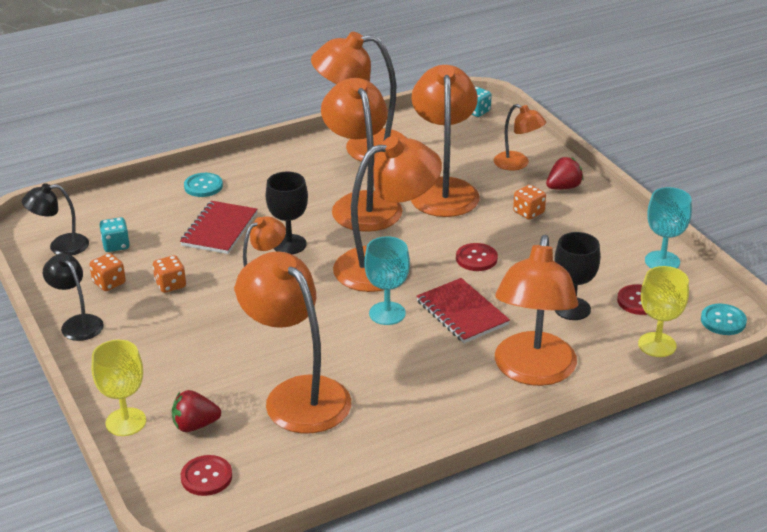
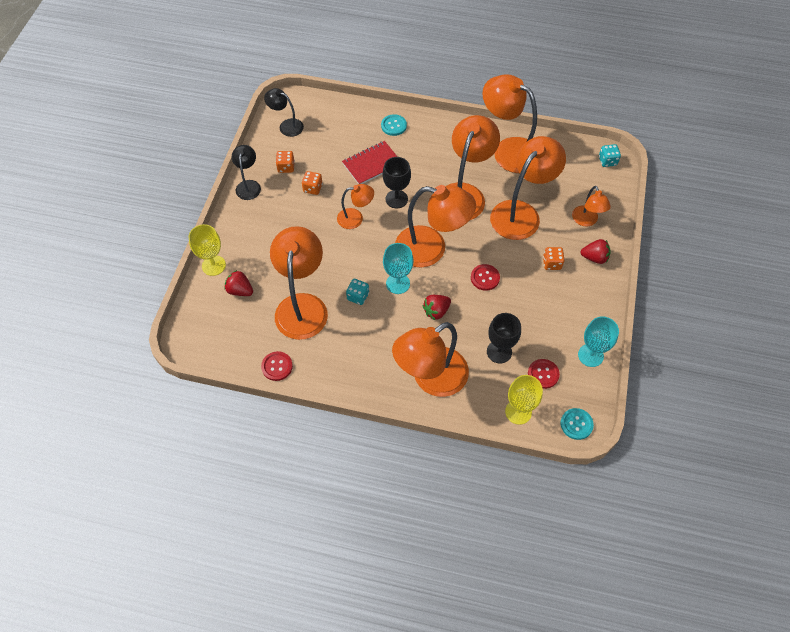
camera: 40 degrees right, 25 degrees up
(116, 245) = (312, 142): turquoise dice -> turquoise dice (358, 296)
(206, 477) = (216, 326): red button -> red button (277, 366)
(462, 313) = (436, 311): red notebook -> red strawberry

